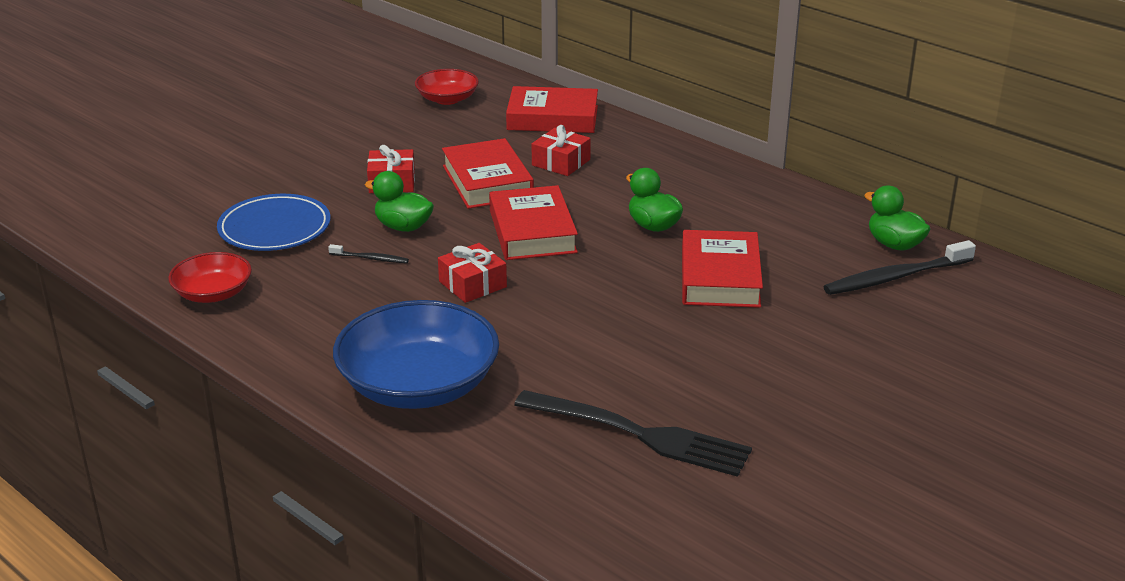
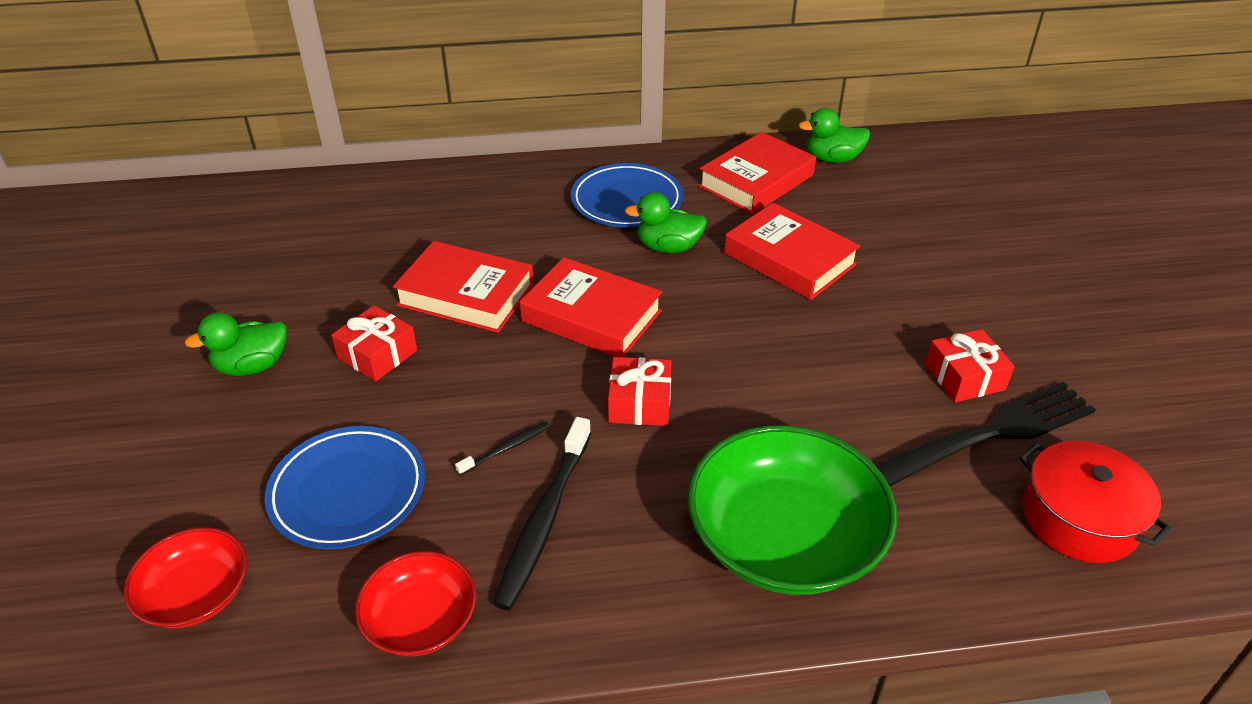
camera: 50 degrees left, 10 degrees up
(403, 227) = (475, 393): green duck -> green duck (252, 366)
(419, 385) = (784, 539): blue bowl -> green bowl
(447, 99) = (274, 235): red bowl -> red bowl (196, 594)
(552, 118) = (409, 198): red book -> red book (756, 181)
(561, 162) = (494, 236): red gift -> red gift (964, 377)
(597, 502) = (1079, 518): none -> red pot
(681, 188) = (627, 201): none -> blue plate
(895, 277) = (878, 183): black toothbrush -> black toothbrush (544, 520)

